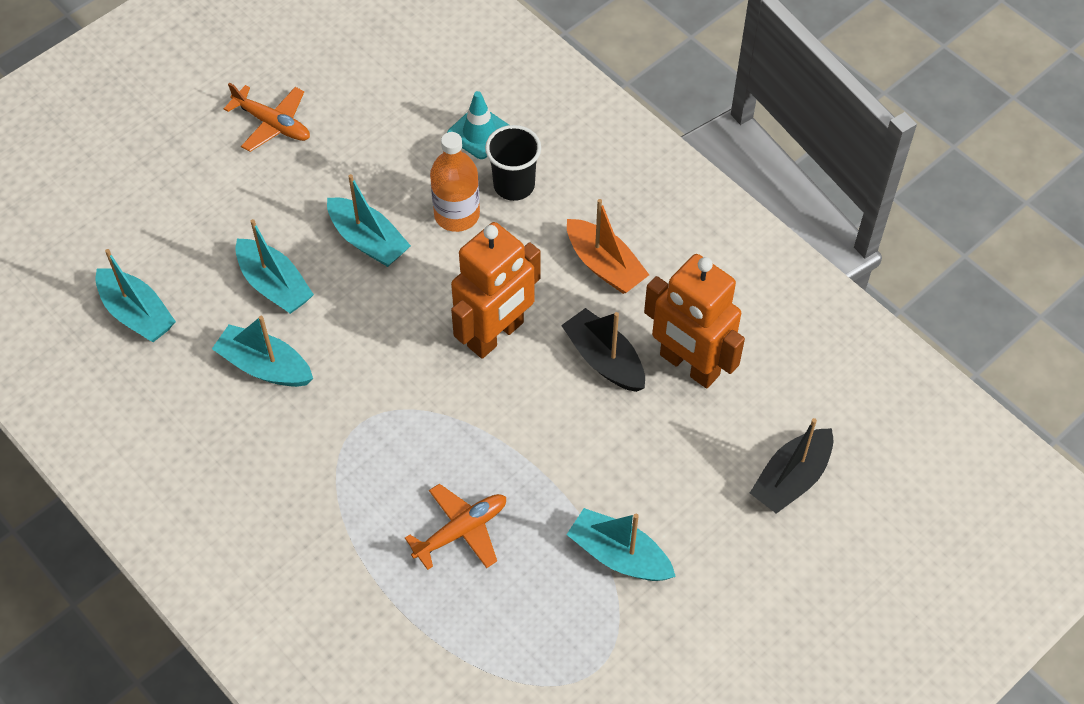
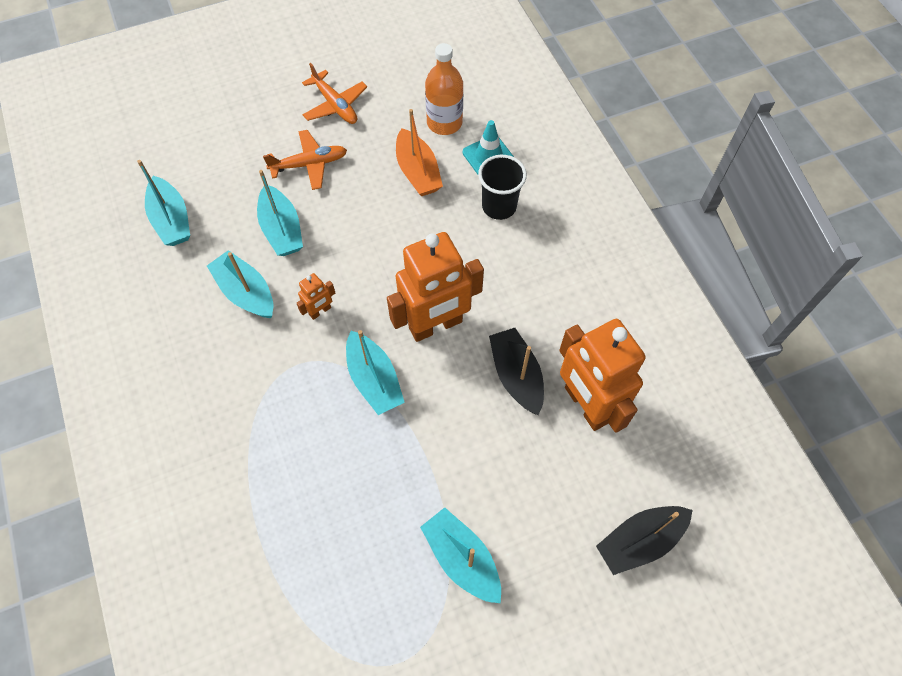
camera: 20 degrees right, 5 degrees up
(360, 360) = (320, 311): none -> orange robot
(368, 240) = (367, 216): turquoise boat -> turquoise boat (374, 379)
(457, 215) = (444, 216): orange bottle -> orange bottle (444, 123)
(461, 531) = (339, 487): orange plane -> orange plane (309, 164)
(604, 265) = (547, 295): orange boat -> orange boat (418, 172)

